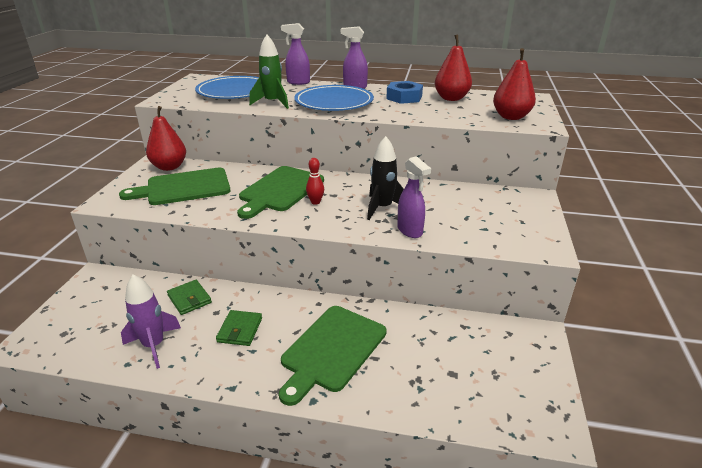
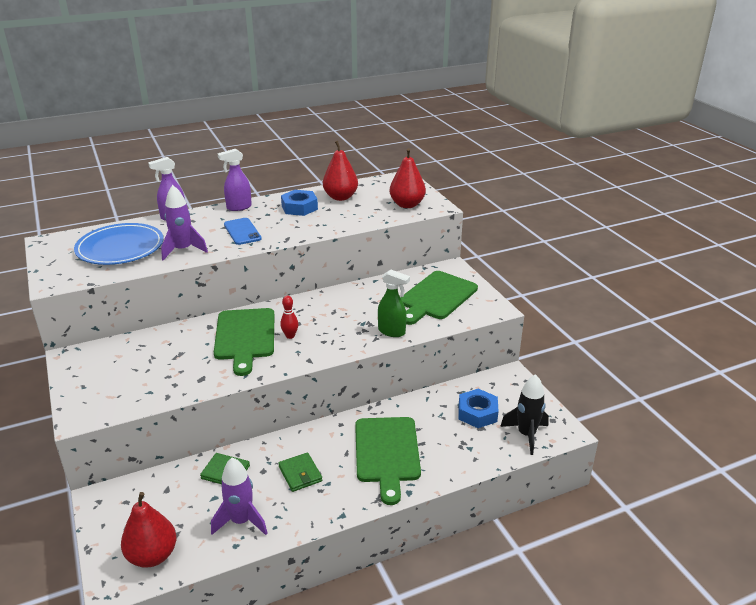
camera: 35 degrees left, 0 degrees up
(169, 167) = (96, 354): red pear -> red pear (152, 556)
(184, 187) = (145, 369): green cutting board -> green cutting board (436, 297)
(272, 103) = (183, 250): green rocket -> purple rocket
(334, 102) = (242, 231): blue plate -> blue phone
(382, 208) = (351, 320): black rocket -> black rocket (526, 435)
(410, 231) = (392, 332): purple spray bottle -> green spray bottle
(463, 356) = (477, 413): none -> blue nut

